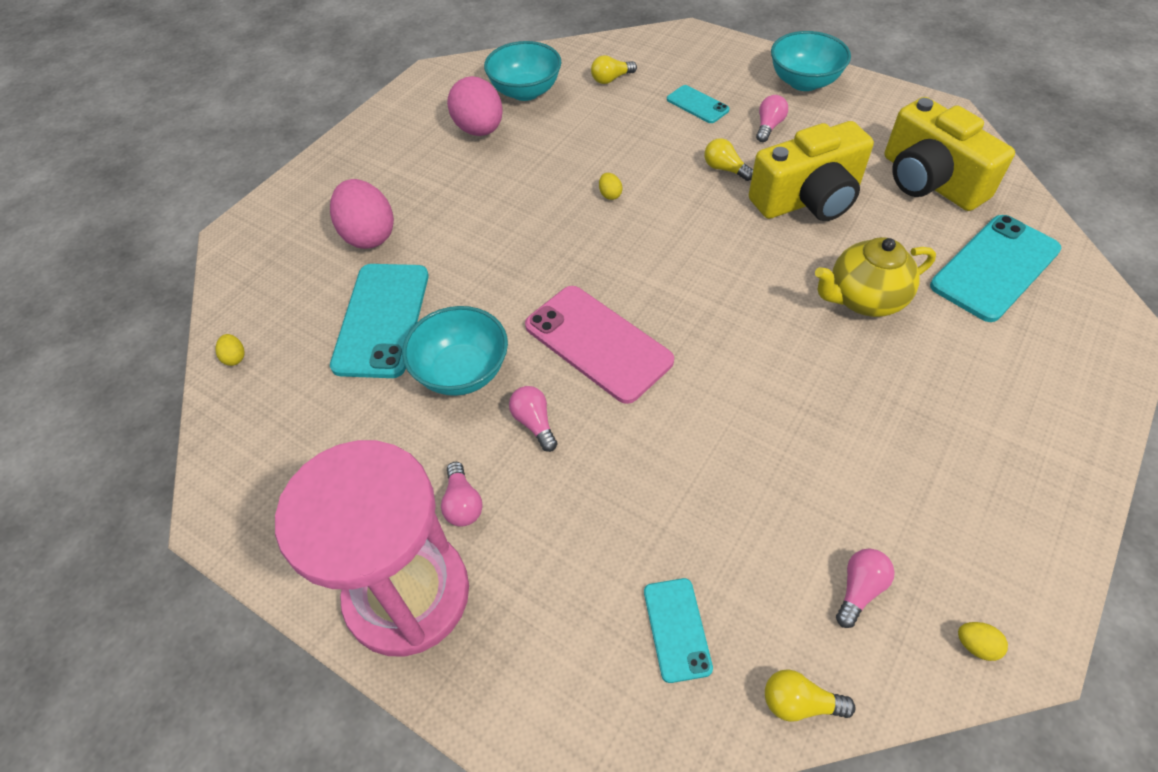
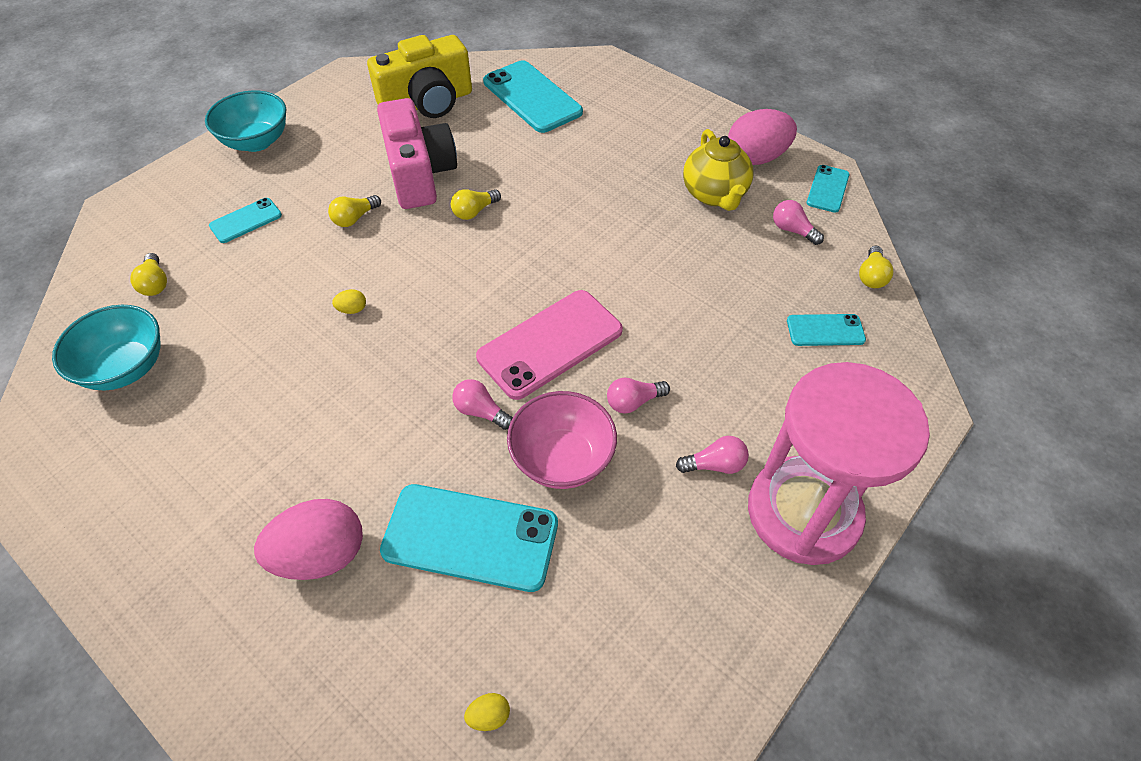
camera: 85 degrees left, 0 degrees up
(462, 372) = (562, 459): turquoise bowl -> pink bowl
(479, 130) = (175, 422): pink egg -> pink egg (756, 158)
(768, 126) = (309, 178): pink light bulb -> pink light bulb (481, 411)
(768, 252) = (474, 211): none -> yellow light bulb
(808, 199) = (419, 174): yellow camera -> pink camera
(864, 299) = (544, 169): yellow teapot -> yellow teapot (714, 195)
(976, 645) = (828, 189): yellow egg -> turquoise phone

